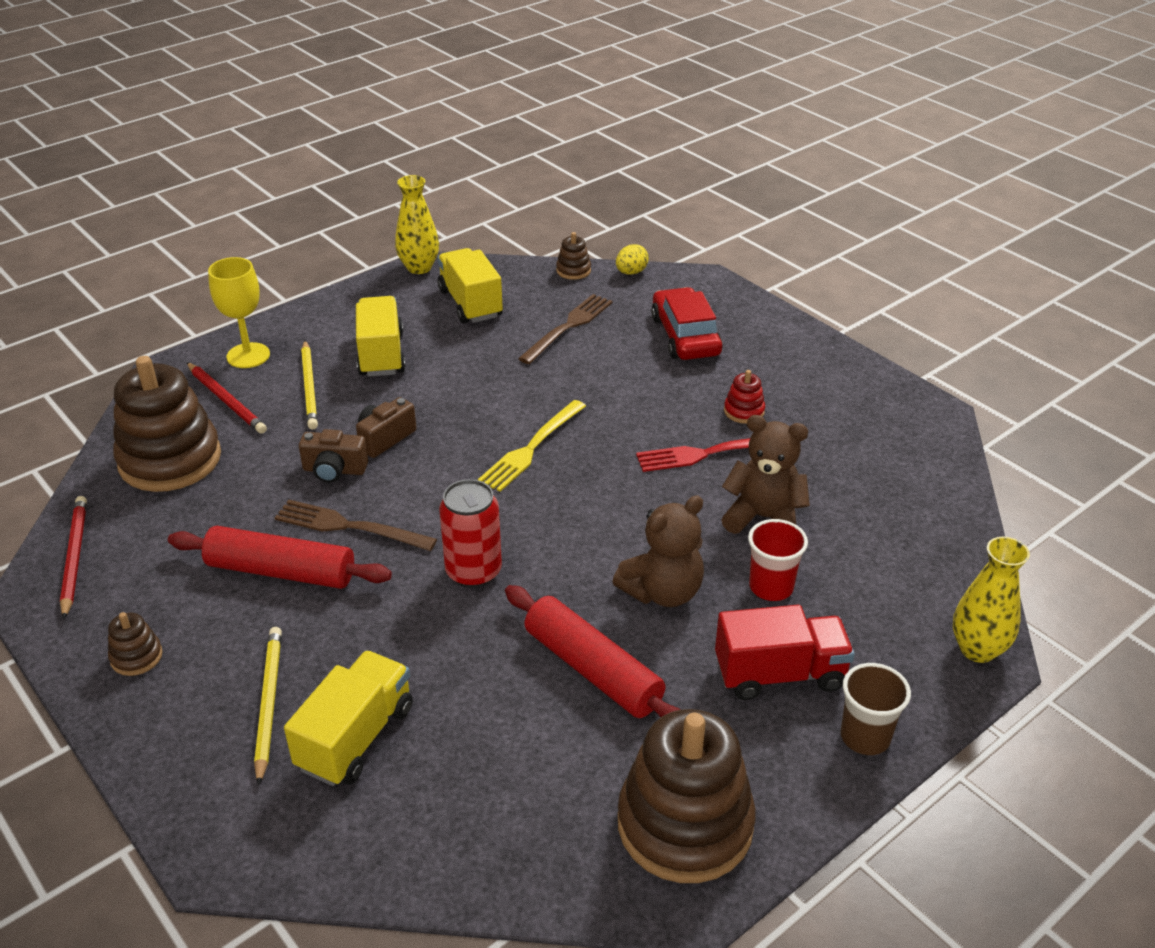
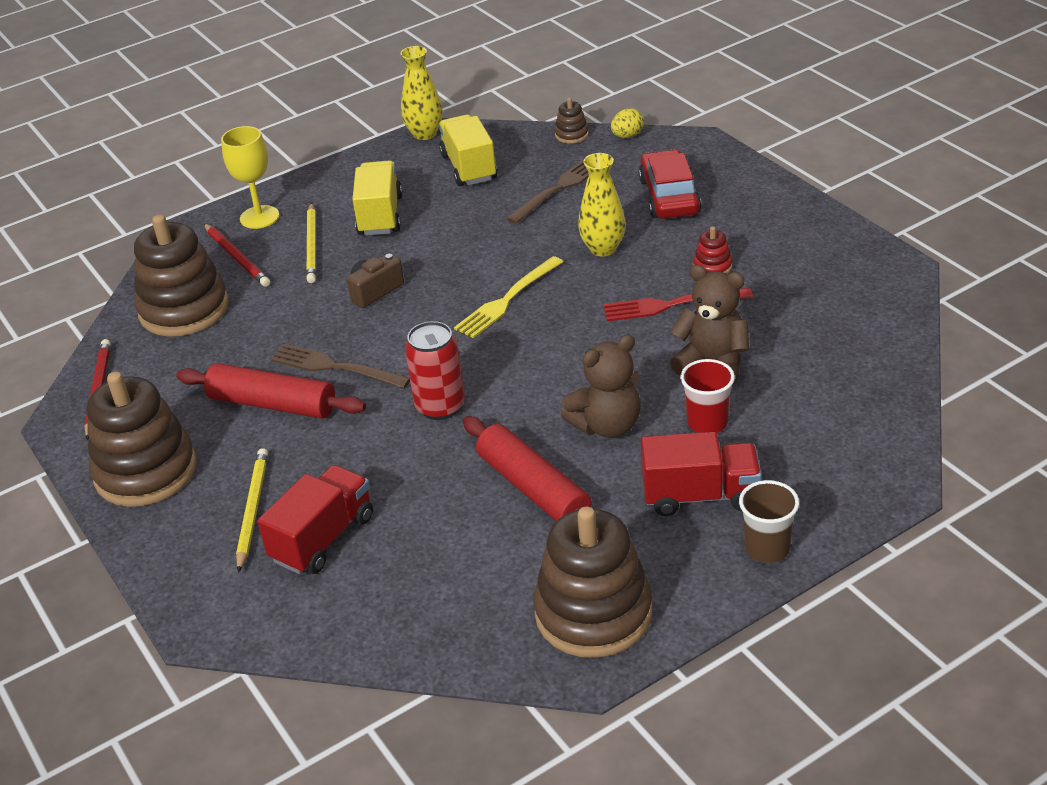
camera: 10 degrees right, 0 degrees up
(136, 657) = (146, 471): brown stacking toy -> brown stacking toy, size x2.36
(334, 470) = (327, 319): brown camera -> none
(356, 737) = (323, 538): yellow truck -> red truck
(977, 649) = (888, 478): yellow vase -> yellow vase (603, 248)

